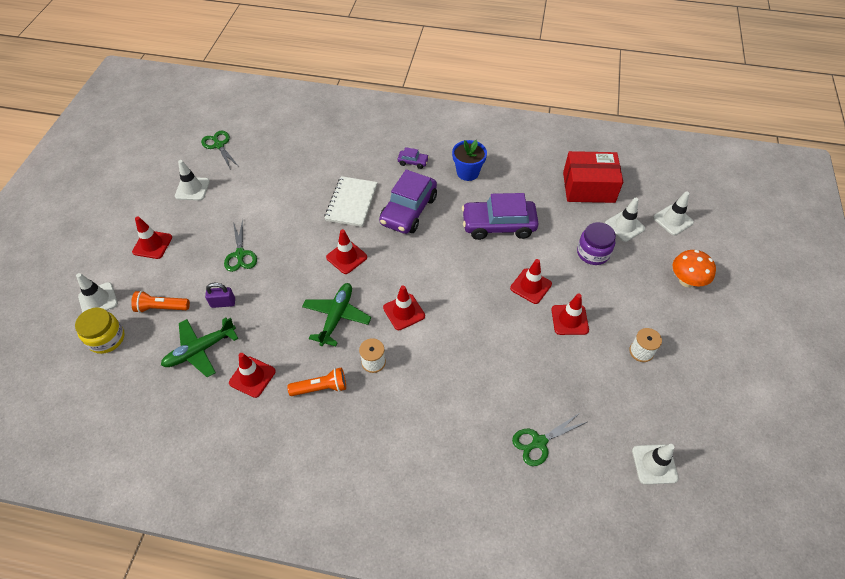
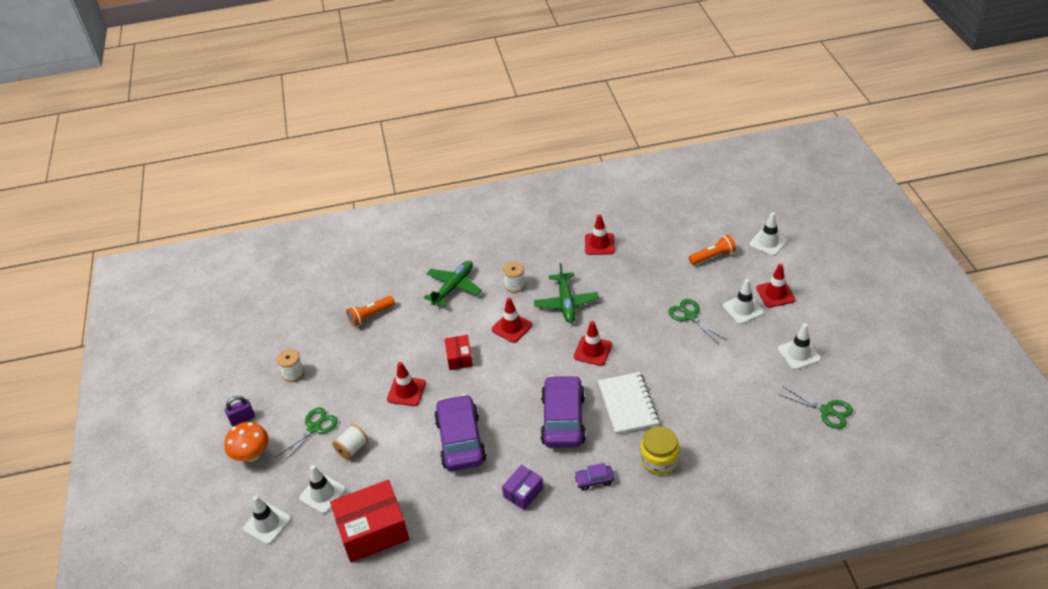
camera: 160 degrees right, 10 degrees down
(106, 338) = (730, 225): yellow jar -> yellow jar (659, 460)
(200, 350) = (653, 244): green plane -> green plane (453, 287)
(223, 303) = (667, 277): purple padlock -> purple padlock (242, 419)
(321, 388) = (543, 257): orange flashlight -> orange flashlight (370, 316)
(467, 172) = (523, 492): blue flower pot -> purple box
(469, 300) = (459, 358): none -> red box
(498, 225) = (461, 440): purple car -> purple car turned 75 degrees counterclockwise
(539, 442) = (365, 284): green scissors -> green scissors (314, 428)
(569, 320) = (362, 375): red traffic cone -> none
(593, 253) = (352, 448): purple jar -> white spool
(654, 464) = (277, 302): white traffic cone -> white traffic cone (743, 309)

